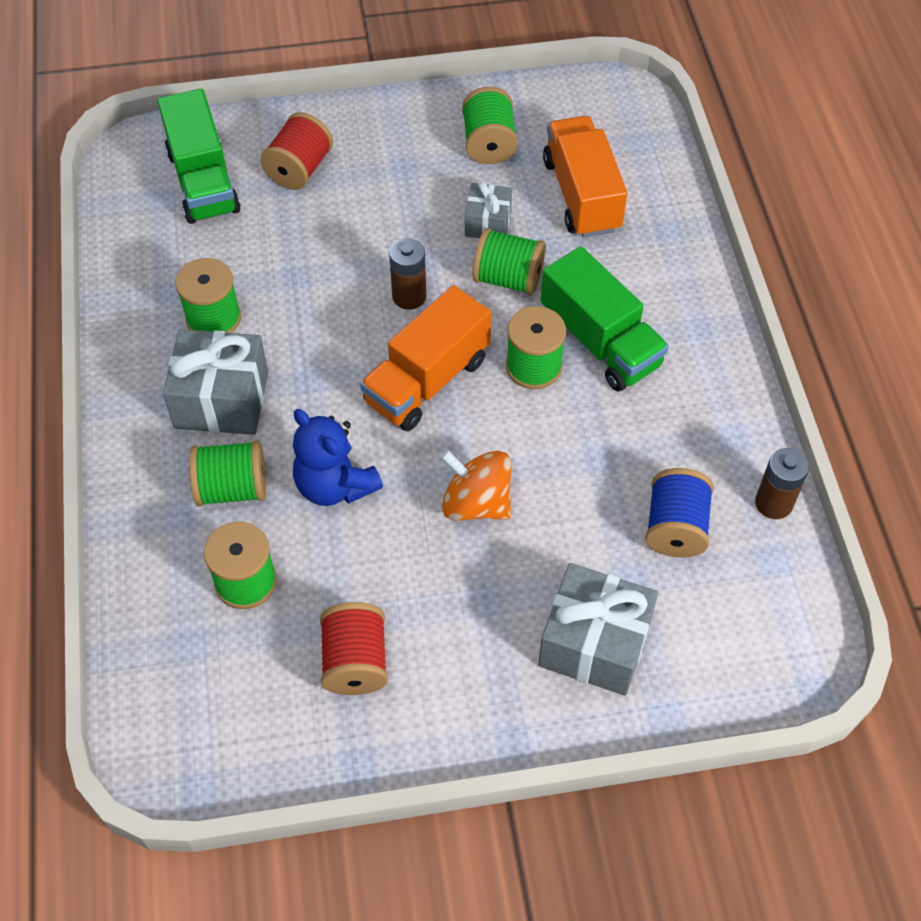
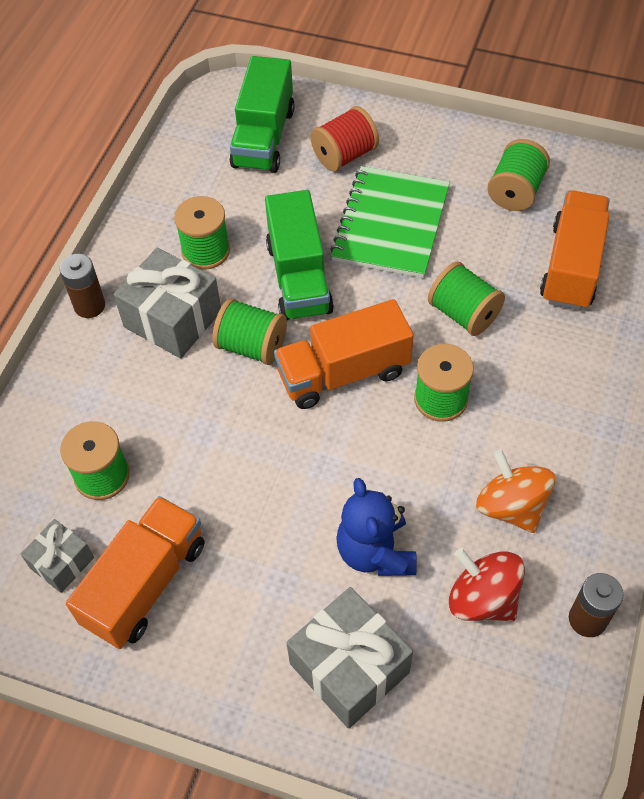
camera: 30 degrees right, 0 degrees up
(232, 488) = (137, 395): green spool -> green spool (252, 346)
(335, 485) = (217, 428): blue teddy bear -> blue teddy bear (375, 552)
(355, 661) = (145, 584): red spool -> orange truck
(387, 220) = (391, 224): none -> green notebook
(409, 296) = (371, 295): brown battery -> brown battery (89, 306)
(476, 503) = (322, 496): orange spinning top -> orange spinning top (511, 506)
(488, 223) = (474, 259): grey gift -> grey gift (62, 563)
(600, 342) = (512, 402): green truck -> green truck (299, 277)
(675, 527) = (482, 598): blue spool -> red spinning top

